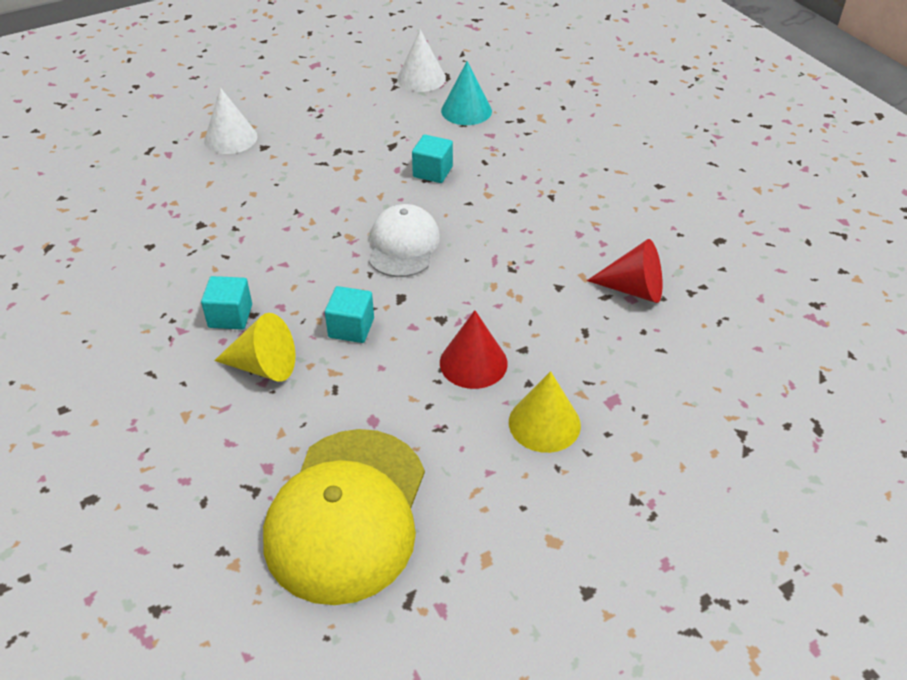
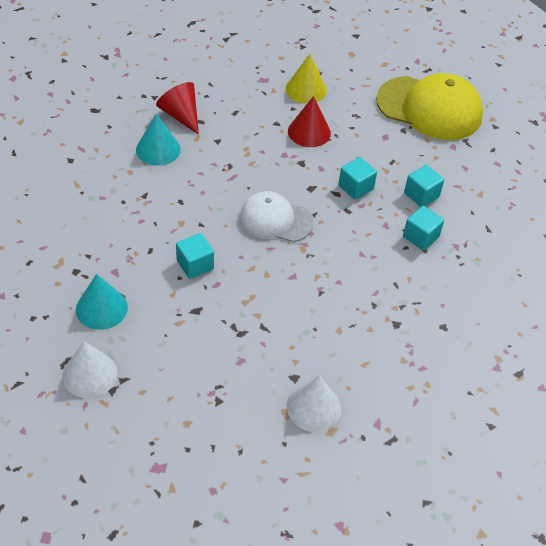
camera: 145 degrees left, 5 degrees up
(264, 366) = (421, 195): yellow cone -> turquoise cube
(347, 514) = (429, 108): yellow cap -> yellow cap turned 60 degrees clockwise
(403, 245) = (275, 220): white cap -> white cap turned 60 degrees clockwise
(601, 241) = (158, 149): none -> turquoise cone

